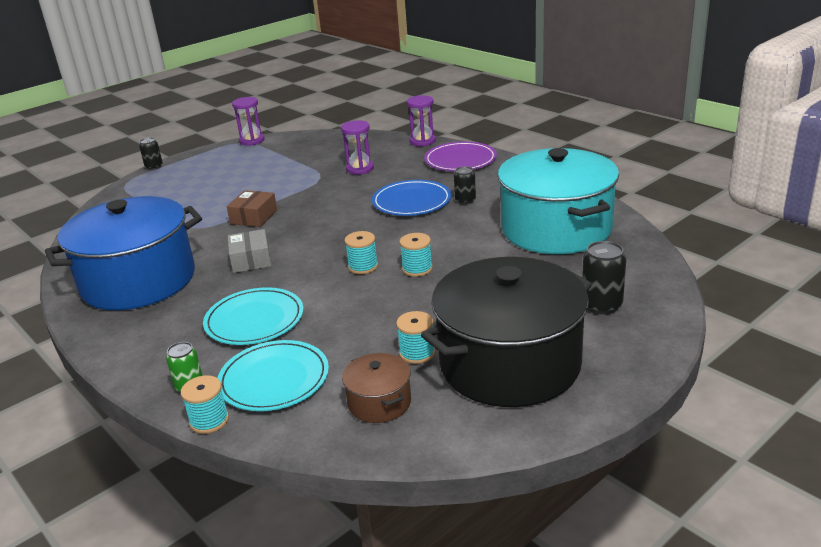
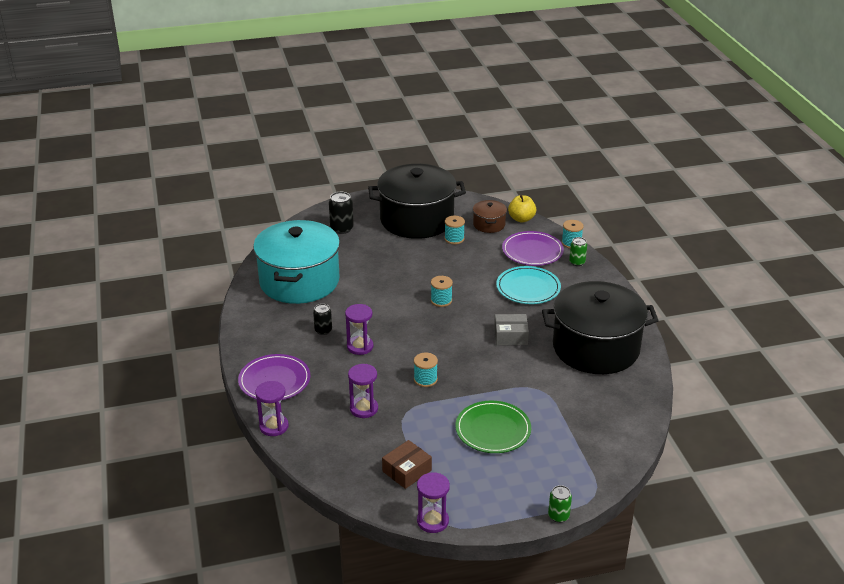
camera: 155 degrees left, 5 degrees up
(138, 281) = (596, 348): blue pot -> black pot
(154, 167) = (558, 516): black can -> green can
(231, 190) = (493, 429): none -> green plate
(251, 260) = (510, 336): grey box -> grey box turned 75 degrees clockwise
(254, 217) = (488, 382): brown box -> brown box (407, 471)
(274, 379) = (532, 251): turquoise plate -> purple plate
(326, 439) = (521, 219): none -> yellow apple
(411, 201) = (360, 346): blue plate -> purple hourglass
(417, 269) = (410, 286): turquoise spool -> turquoise spool (425, 379)

